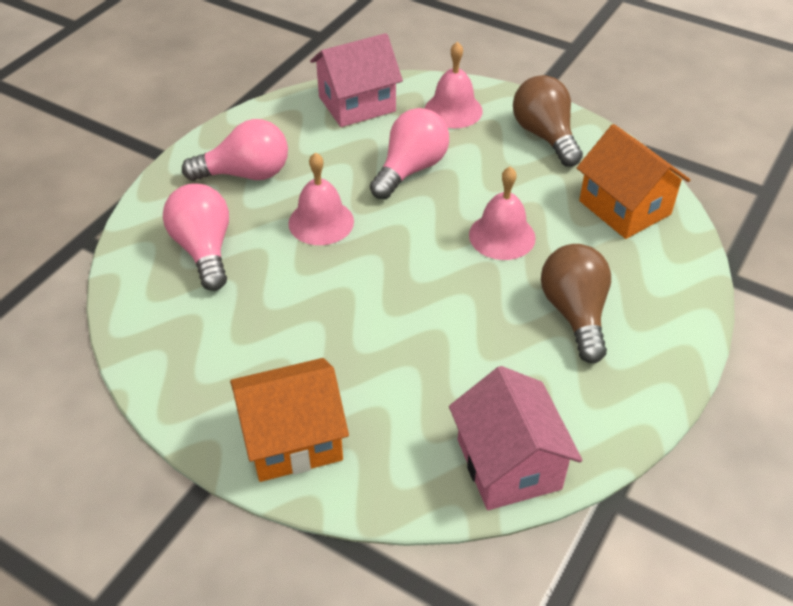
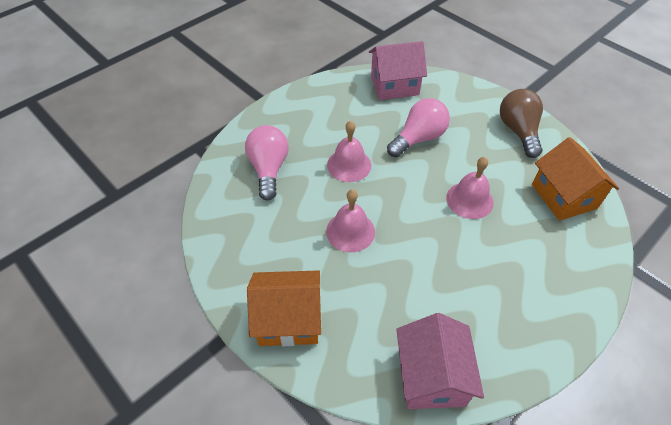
camera: 15 degrees right, 5 degrees up
(246, 174) = (309, 121): pink light bulb -> none
(453, 110) = (458, 101): pink bell -> pink bell (350, 231)
(575, 313) = (508, 270): brown light bulb -> none

